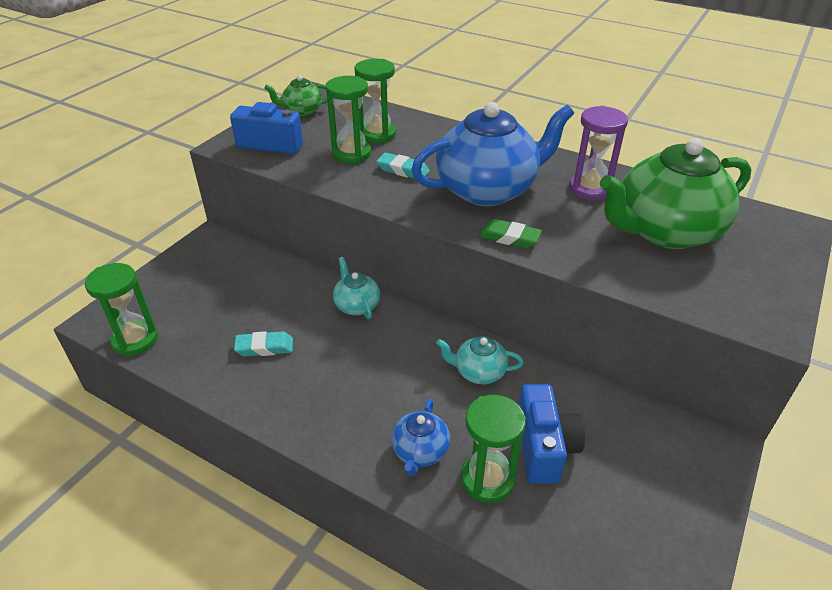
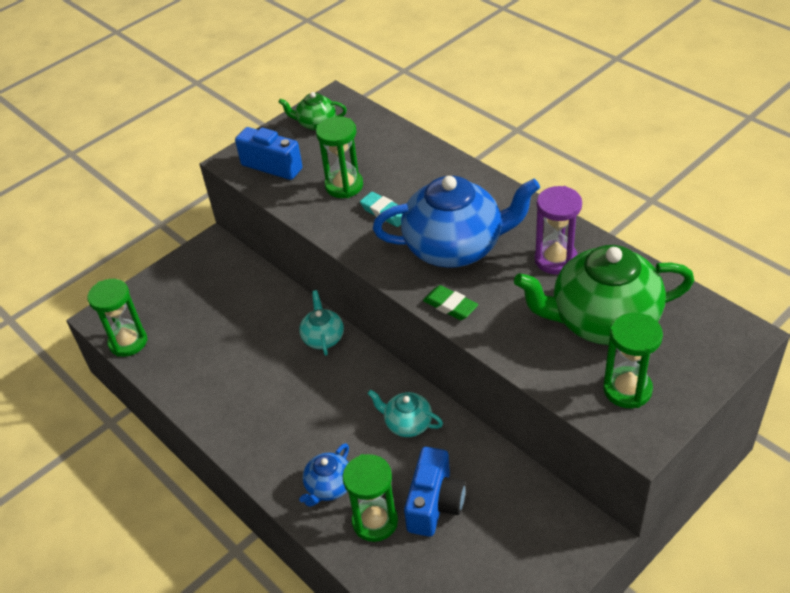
camera: 20 degrees right, 5 degrees up
(264, 347) = (231, 367): turquoise eraser -> none
(377, 134) = (377, 163): green hourglass -> green hourglass (627, 389)

